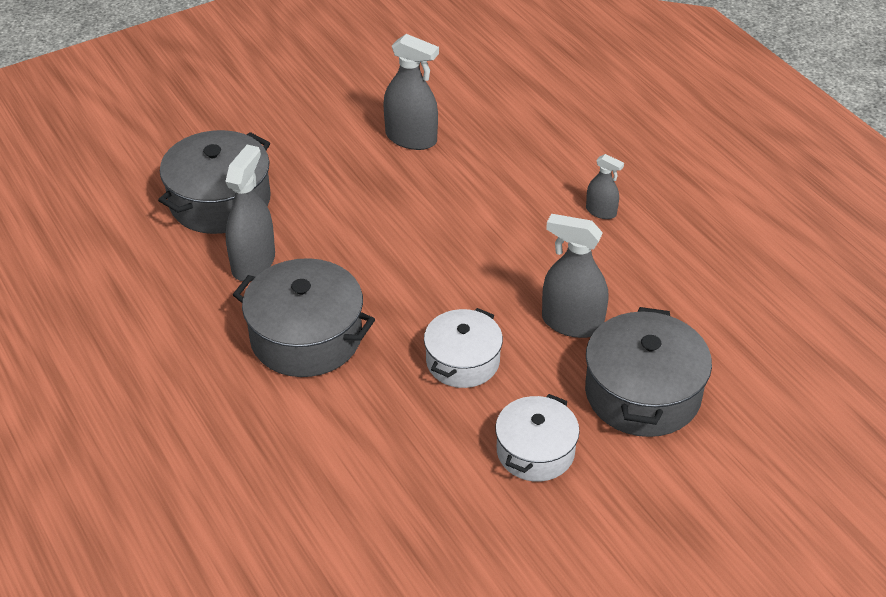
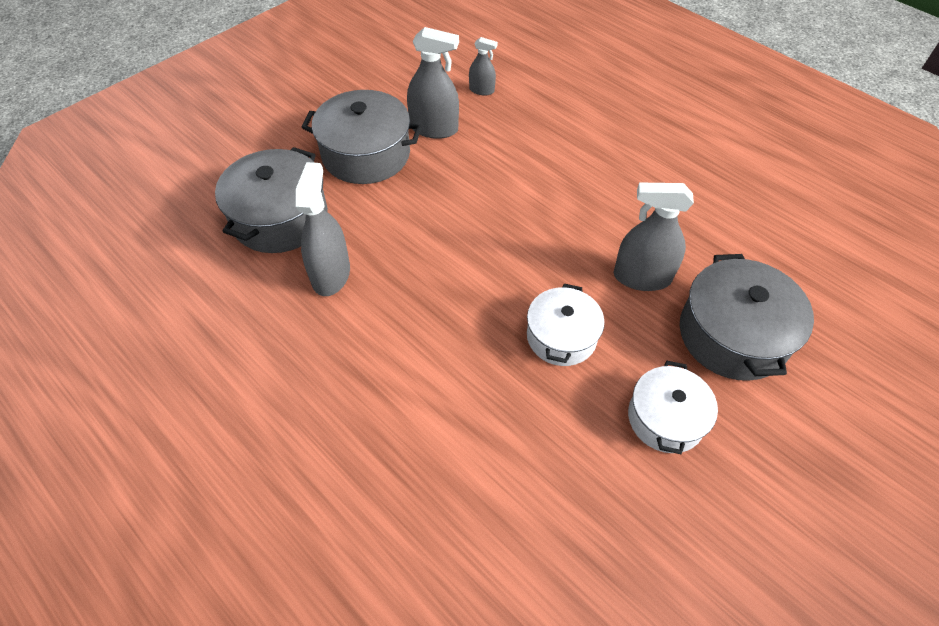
camera: 15 degrees left, 10 degrees up
(306, 337) = (406, 342): grey pot -> grey pot (366, 154)
(601, 211) = (620, 167): grey spray bottle -> grey spray bottle (481, 90)

